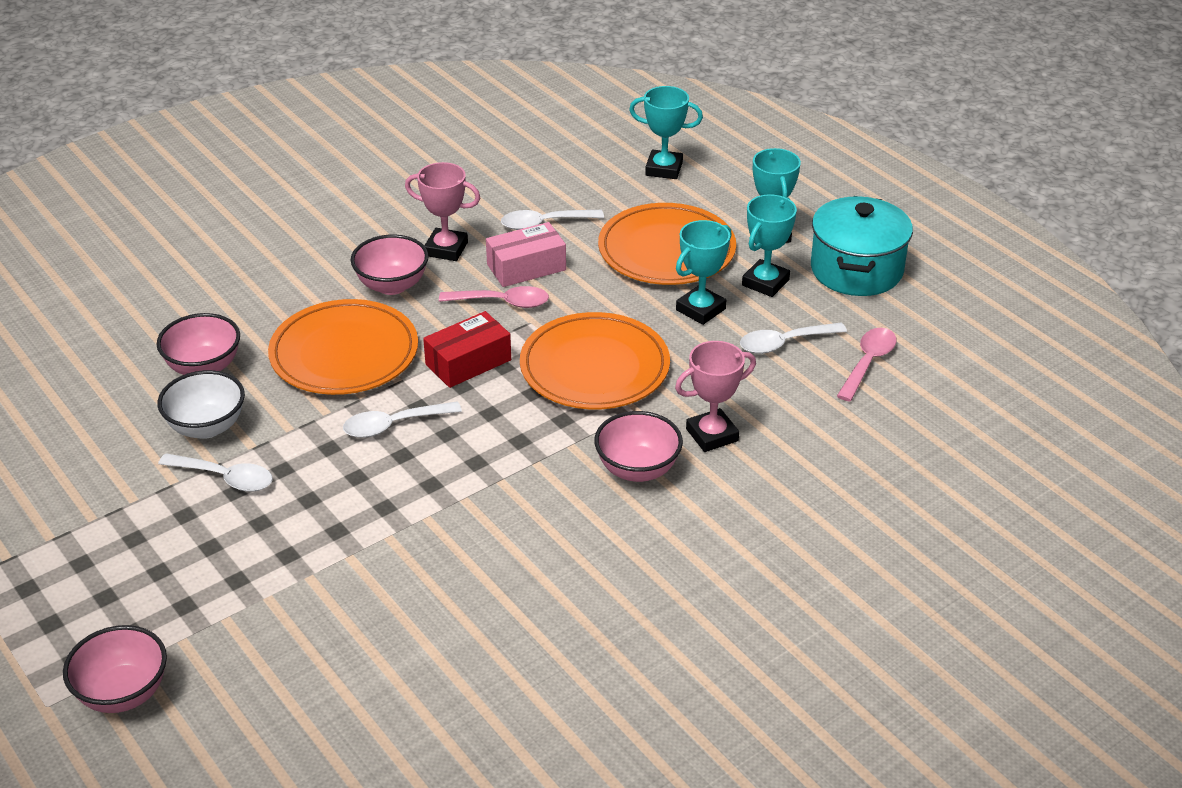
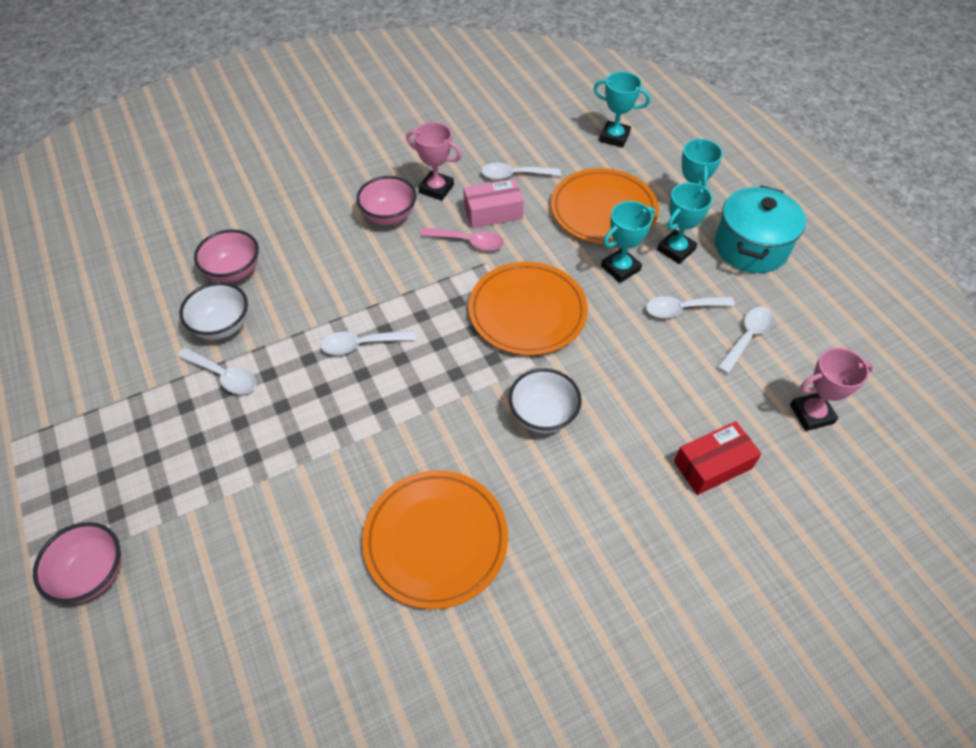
camera: 10 degrees right, 15 degrees up
(344, 353) = (340, 273): orange plate -> orange plate (436, 540)
(468, 362) = (431, 294): red box -> red box (712, 465)
(637, 469) = (543, 415): pink bowl -> white bowl
(712, 435) = (609, 390): pink trophy -> pink trophy (811, 414)
(868, 363) = (747, 337): pink spoon -> white spoon

